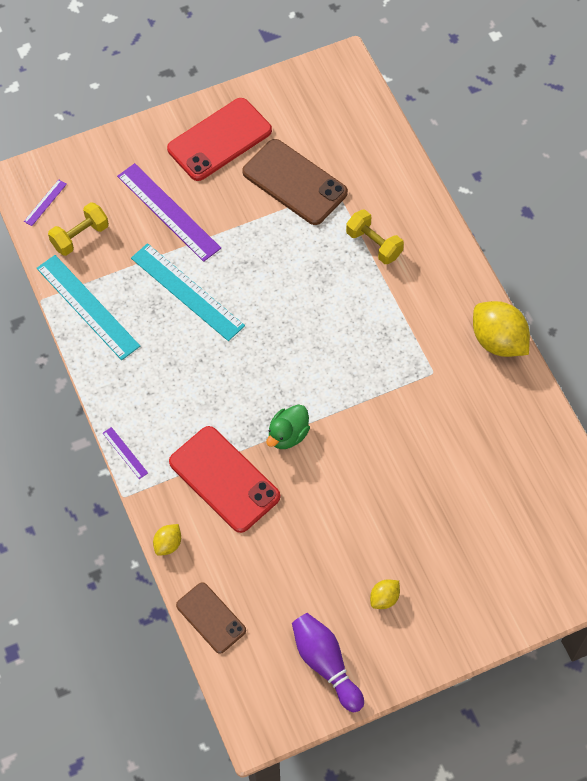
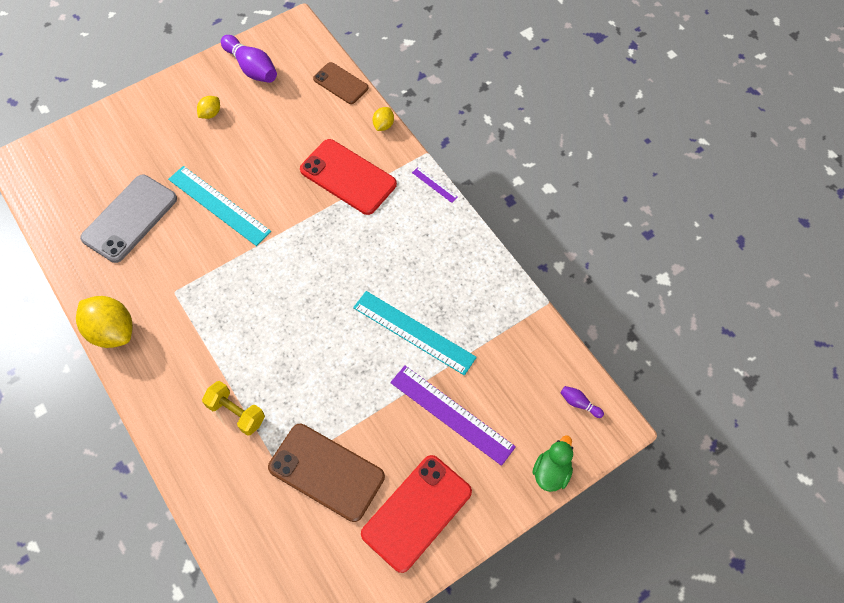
camera: 170 degrees right, 0 degrees up
(45, 202) = (579, 403): purple ruler -> purple bowling pin
(80, 236) = (532, 372): yellow dumbbell -> none
(88, 306) = (503, 303): turquoise ruler -> turquoise ruler (218, 205)
(288, 435) = (300, 219): green duck -> green duck (551, 472)
(484, 467) = (130, 218): none -> grey phone

